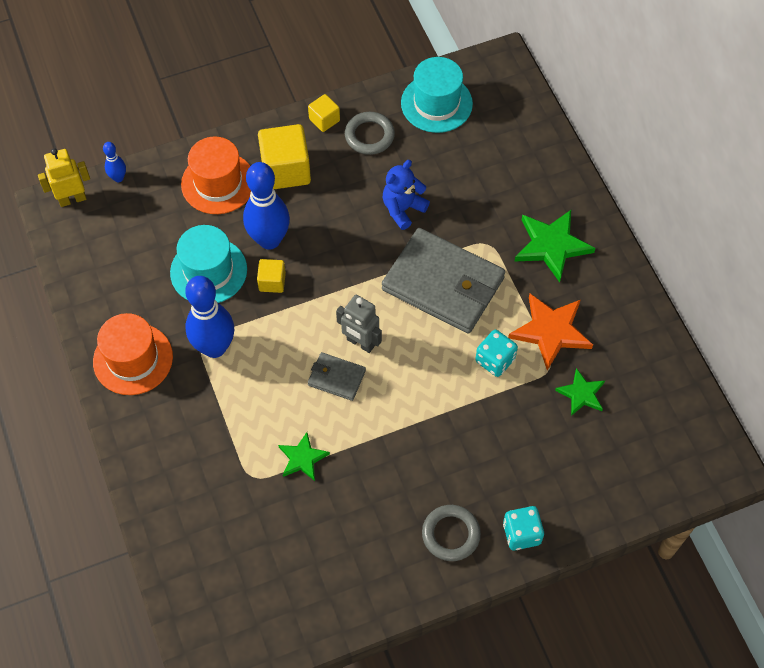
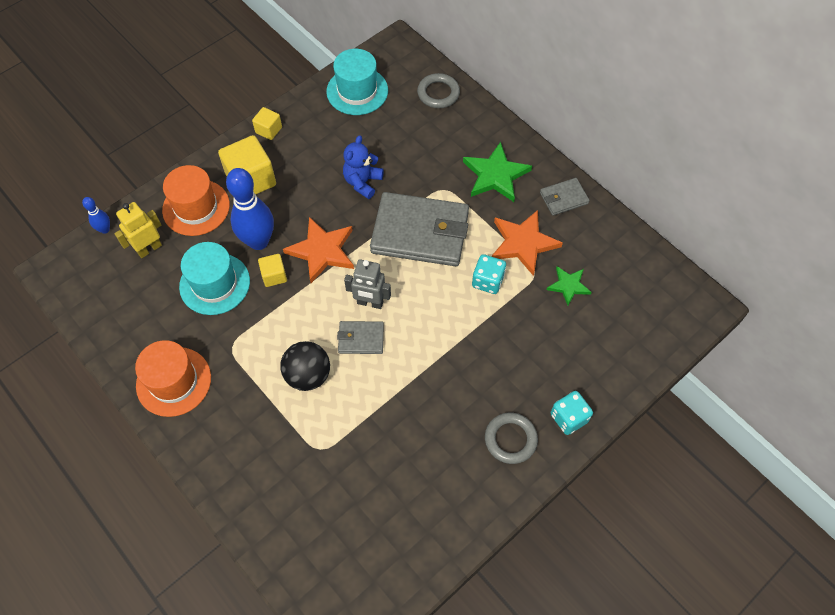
camera: 20 degrees left, 0 degrees up
(72, 199) = (69, 260): yellow robot -> yellow robot (149, 248)
(214, 347) = (244, 347): blue bowling pin -> none
(268, 397) = (308, 375): none -> black ball
(302, 458) = (358, 418): green star -> none
(331, 271) = (322, 251): none -> orange star
(369, 136) = (311, 132): grey ring -> grey ring (438, 93)
(617, 295) = (563, 198): none -> grey wallet

